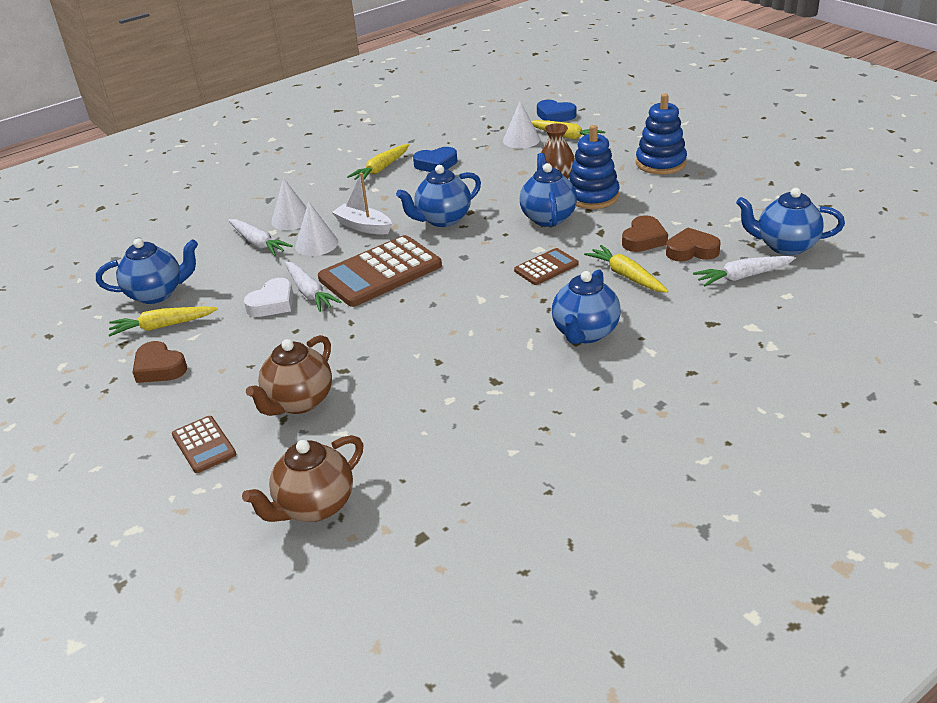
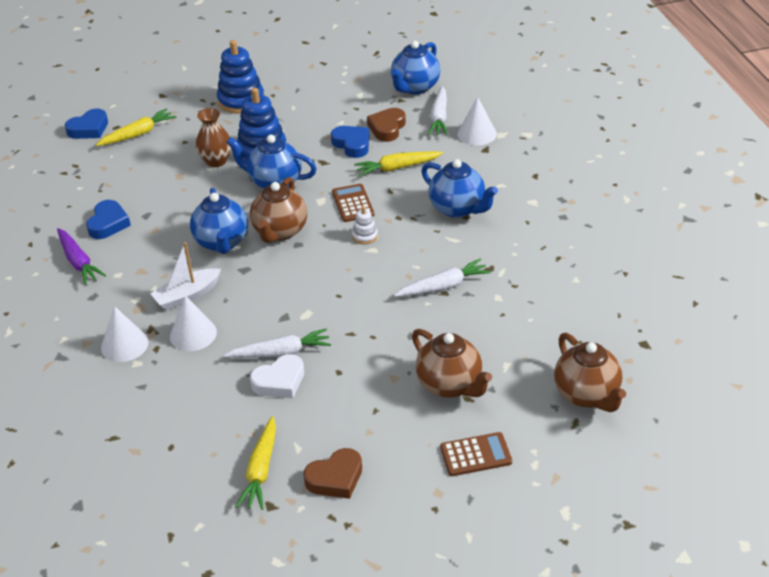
camera: 70 degrees left, 5 degrees up
(157, 294) = (191, 471): blue teapot -> none
(258, 243) = (152, 377): white carrot -> white carrot (443, 286)
(272, 303) = (279, 381): white heart -> white heart turned 90 degrees clockwise
(380, 272) = (282, 300): brown calculator -> none
(381, 169) = (78, 262): yellow carrot -> purple carrot
(476, 242) = (280, 232): none -> brown teapot
(499, 289) = (365, 236): none -> white stacking toy
(521, 140) = (116, 160): white cone -> white cone (477, 133)
(643, 239) = (352, 144): brown heart -> blue heart

